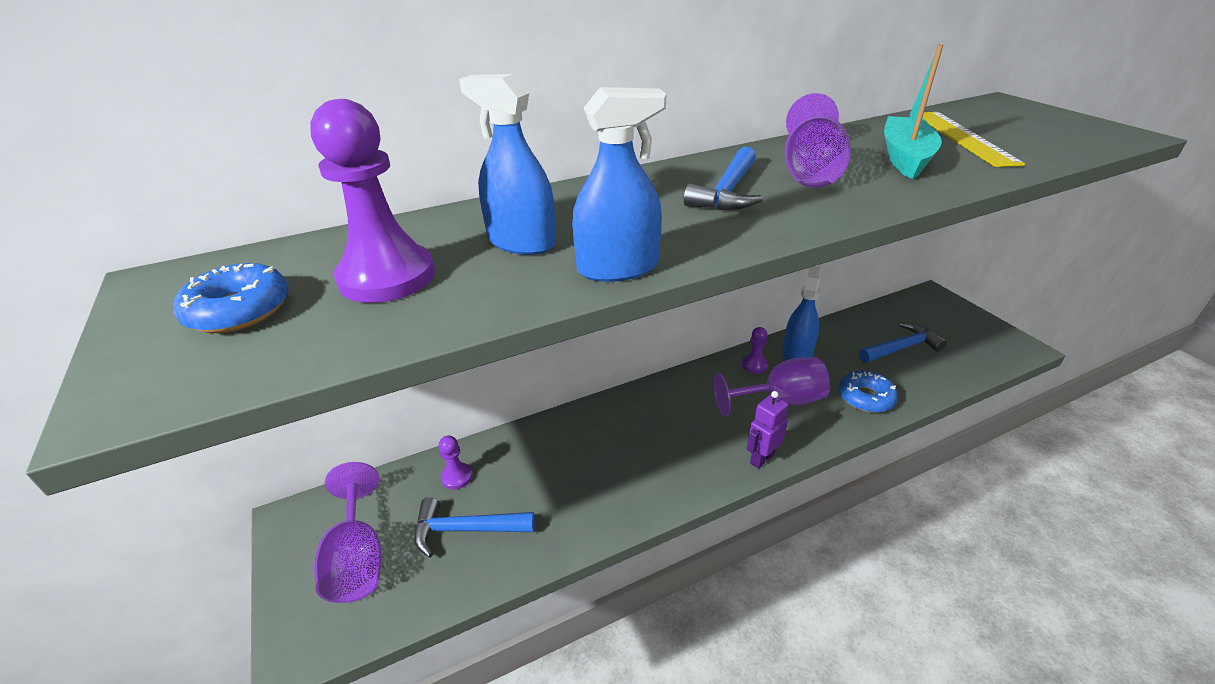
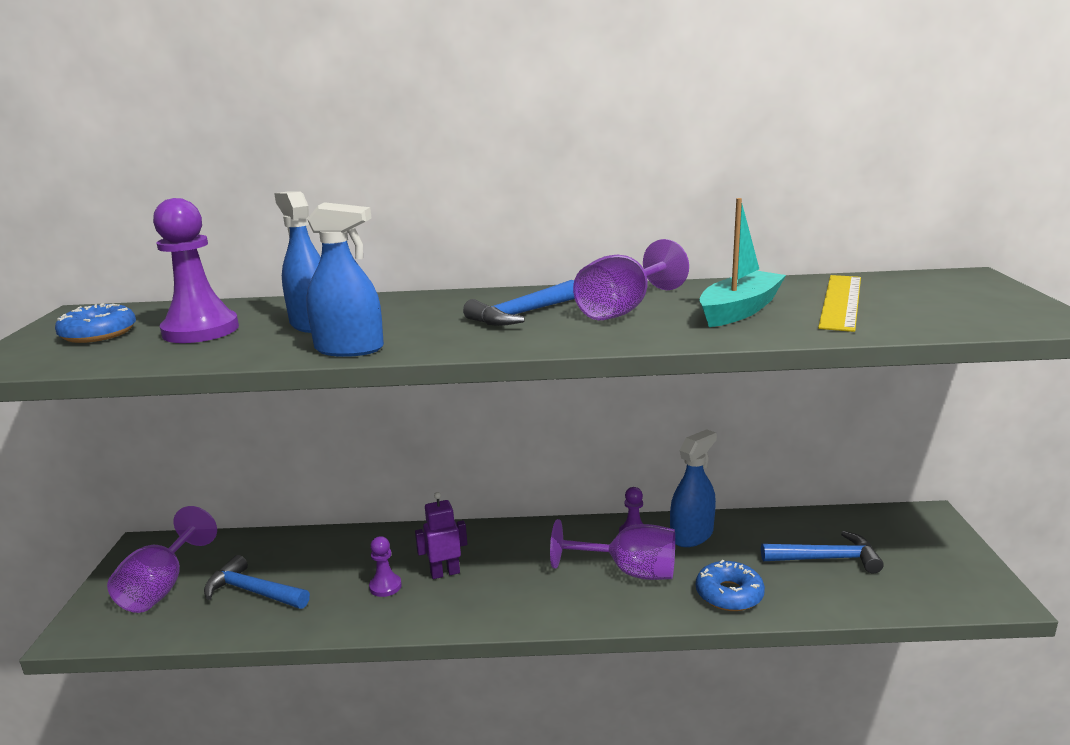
camera: 25 degrees right, 15 degrees down
(457, 477) = (280, 552): purple pawn -> purple pawn (385, 586)
(761, 458) = (557, 615): purple robot -> purple robot (445, 573)

